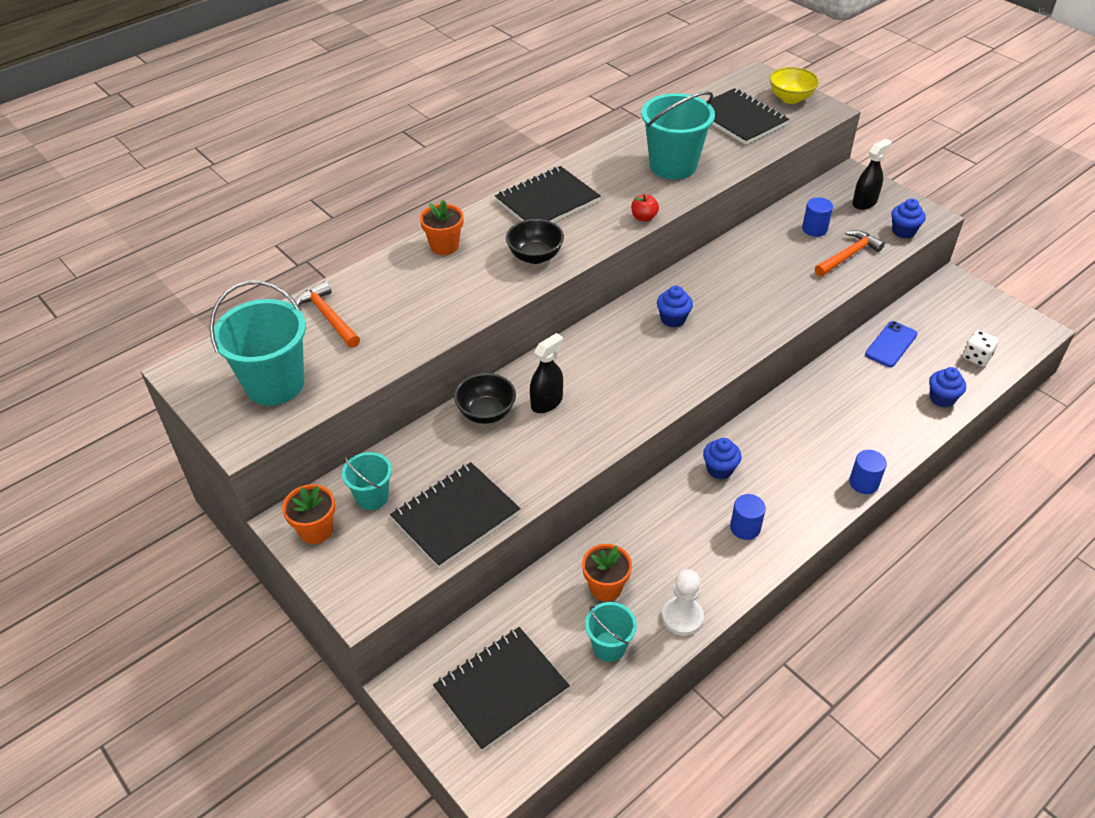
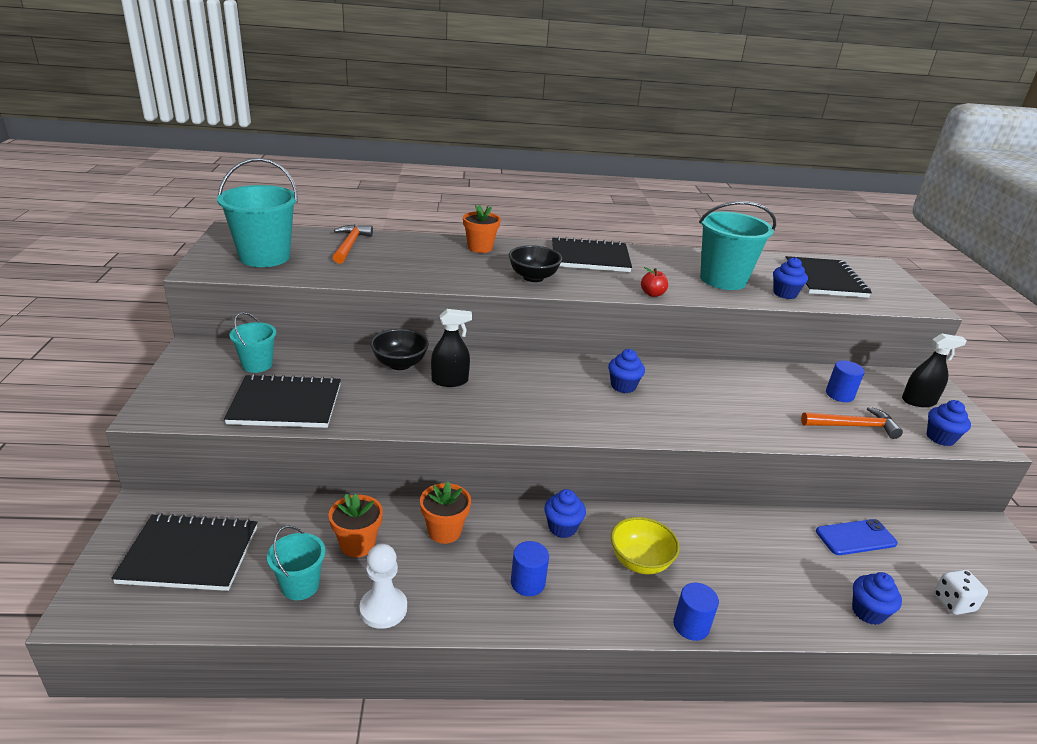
camera: 35 degrees right, 15 degrees down
(316, 530) = (198, 361): orange flower pot -> orange flower pot (444, 531)
(730, 155) = (785, 294): none -> blue cupcake
(790, 98) = (894, 287): yellow bowl -> yellow bowl (640, 562)

